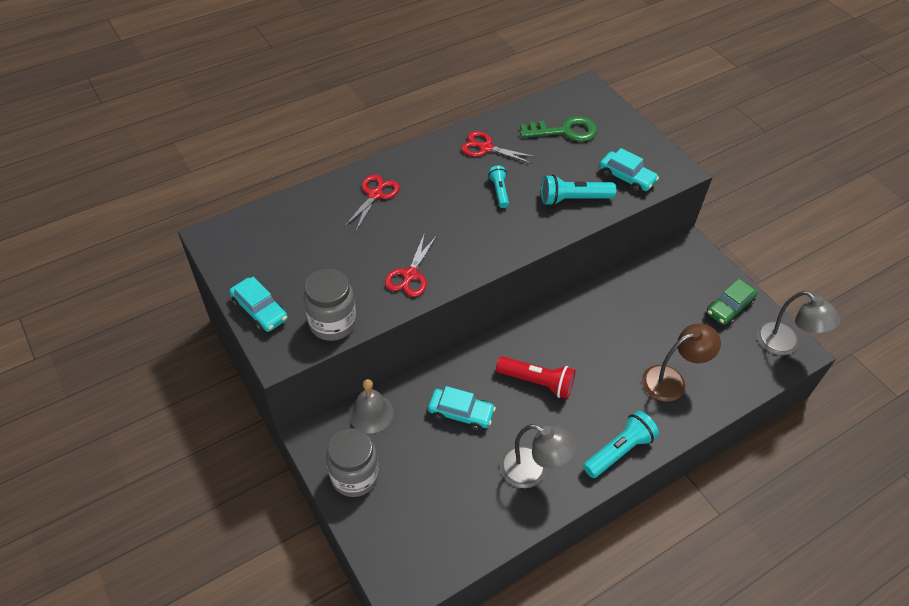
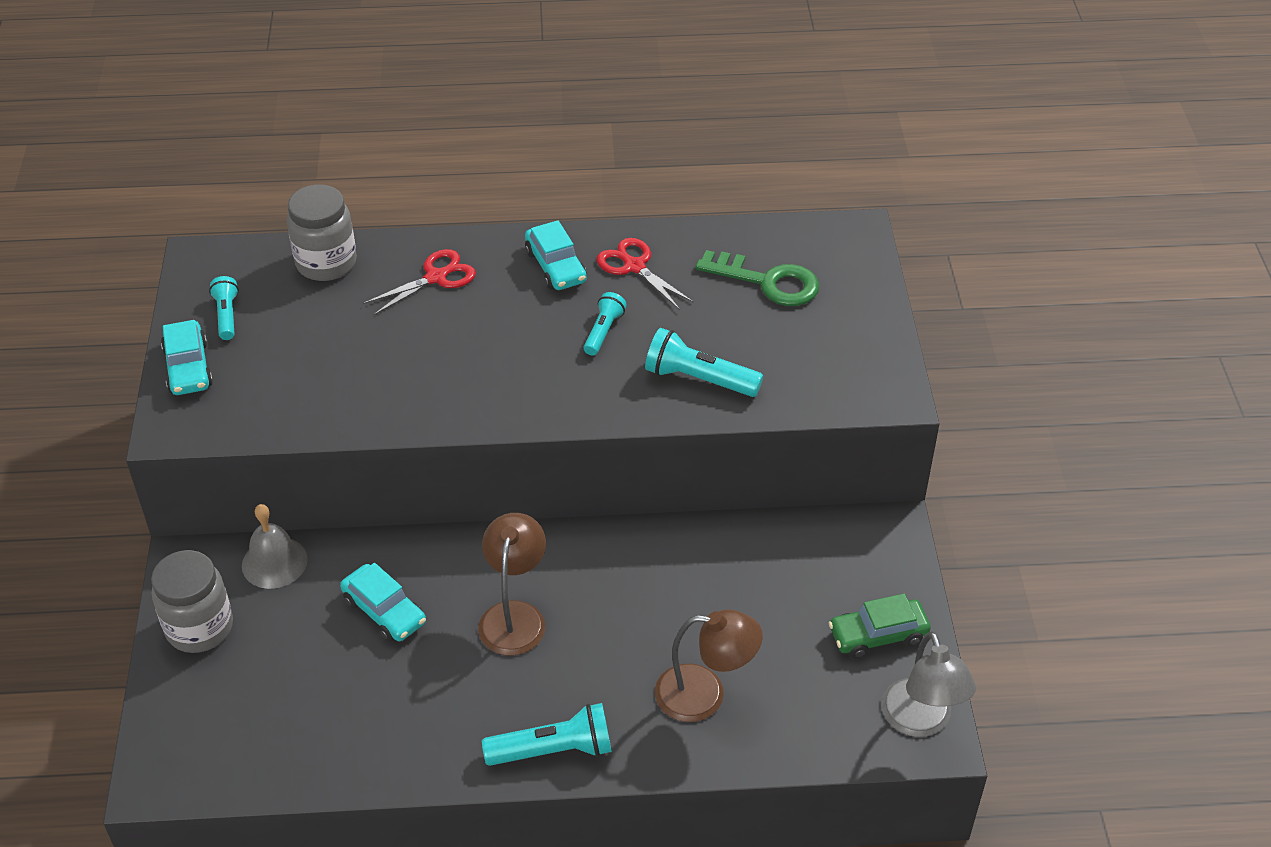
camera: 30 degrees right, 5 degrees down
(259, 267) = (226, 315): none -> turquoise flashlight
(332, 323) = (259, 416): grey jar -> grey jar (326, 263)
(410, 275) = (398, 395): red scissors -> none
(532, 471) = (419, 722): grey lamp -> none
(537, 382) = (514, 616): red flashlight -> brown lamp
(626, 177) = (803, 377): turquoise car -> turquoise car (556, 266)

